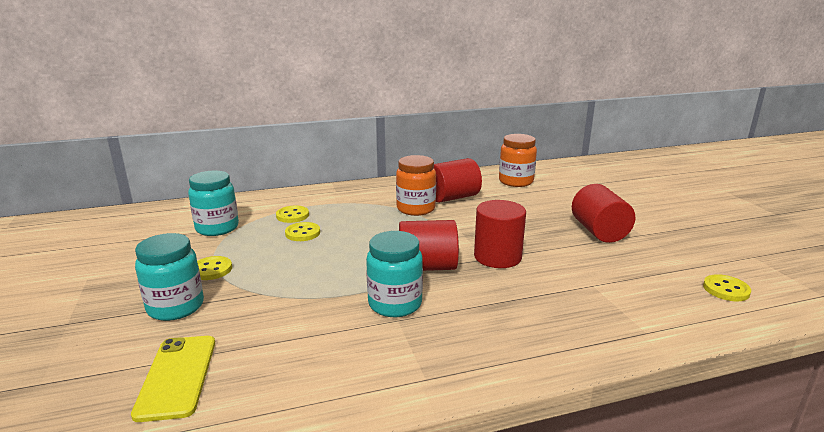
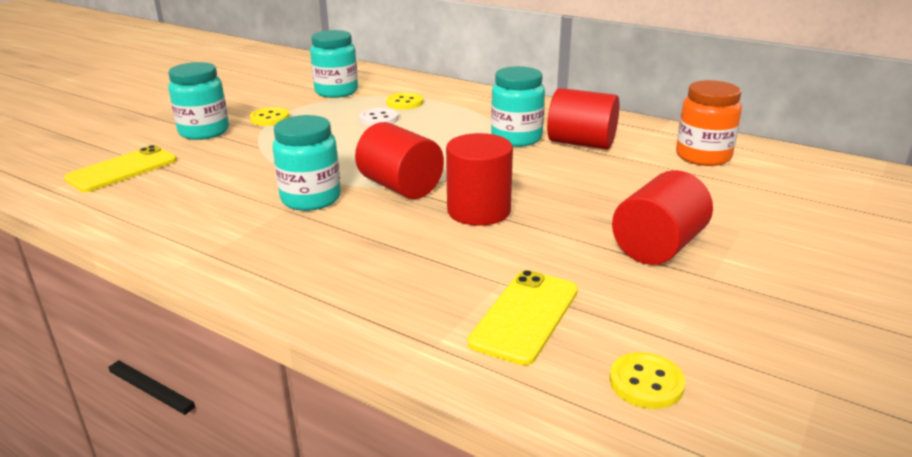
camera: 50 degrees right, 5 degrees up
(302, 233) = (379, 119): yellow button -> white button
(416, 209) = (516, 138): orange jar -> turquoise jar
(638, 293) = (525, 316): none -> yellow phone

